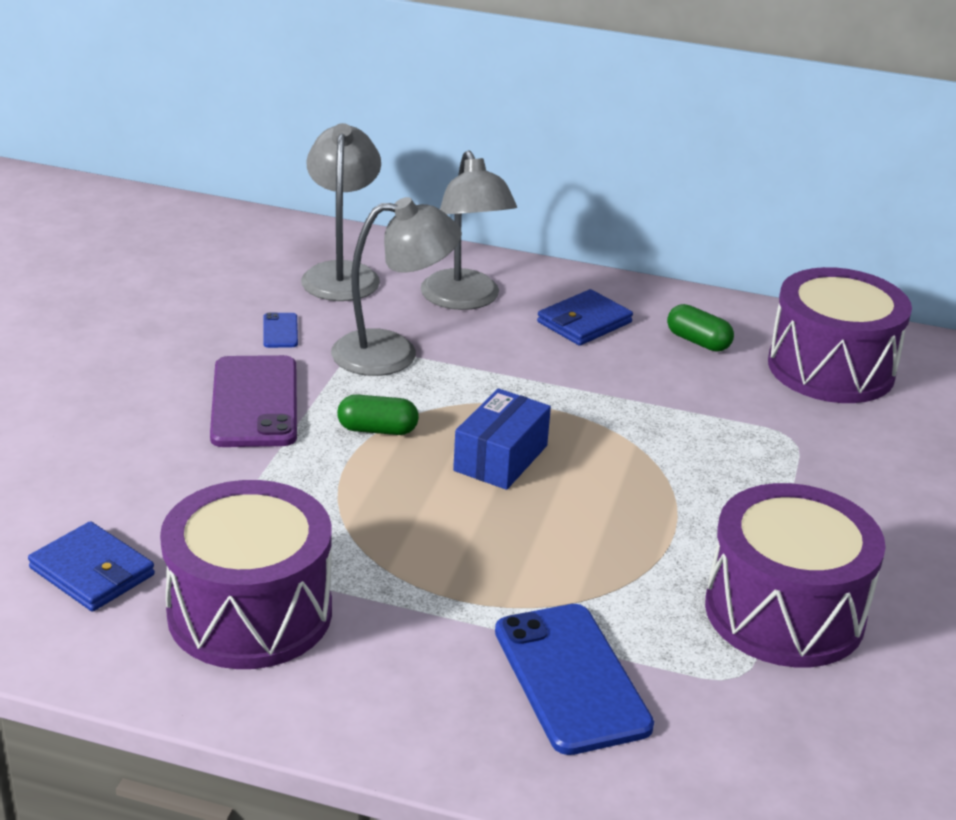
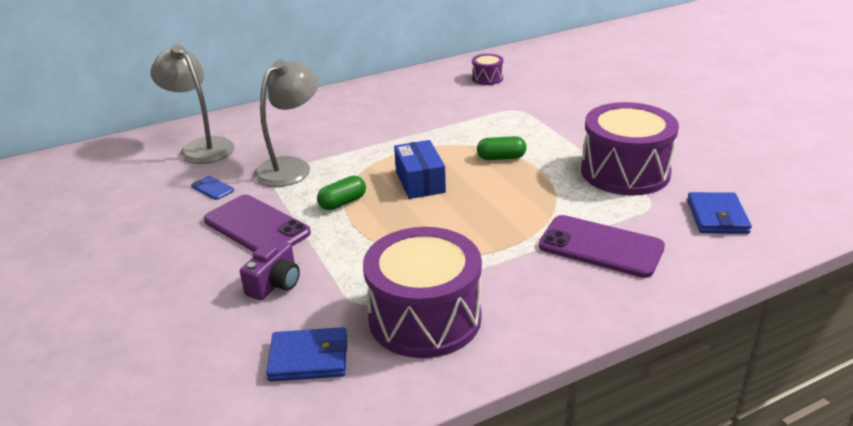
camera: 40 degrees left, 0 degrees up
(177, 476) = (275, 284): none -> purple camera
(464, 300) = (287, 128): grey lamp -> none
(571, 678) = (600, 247): blue phone -> purple phone
(584, 322) = (359, 110): blue wallet -> blue wallet (717, 216)
(698, 341) = (420, 94): green capsule -> green capsule (501, 158)
(831, 368) = (487, 78): purple drum -> purple drum, size x0.45

